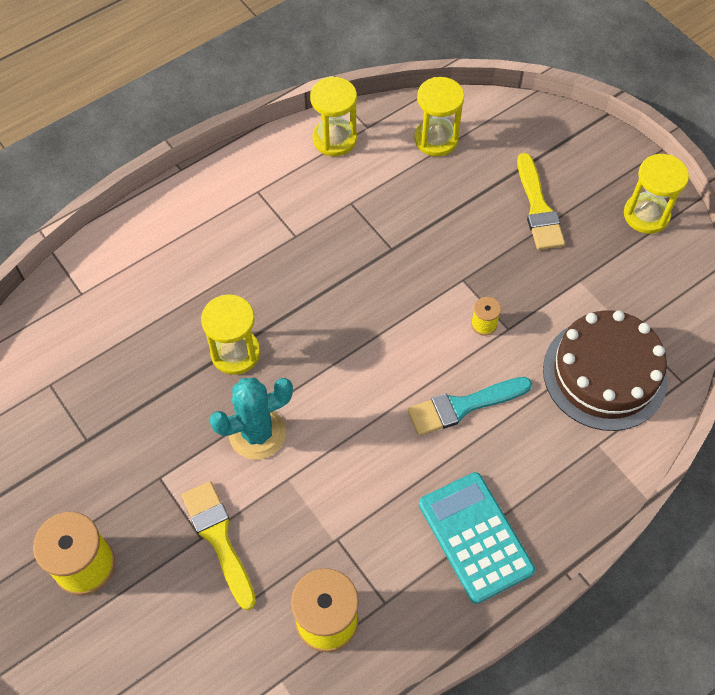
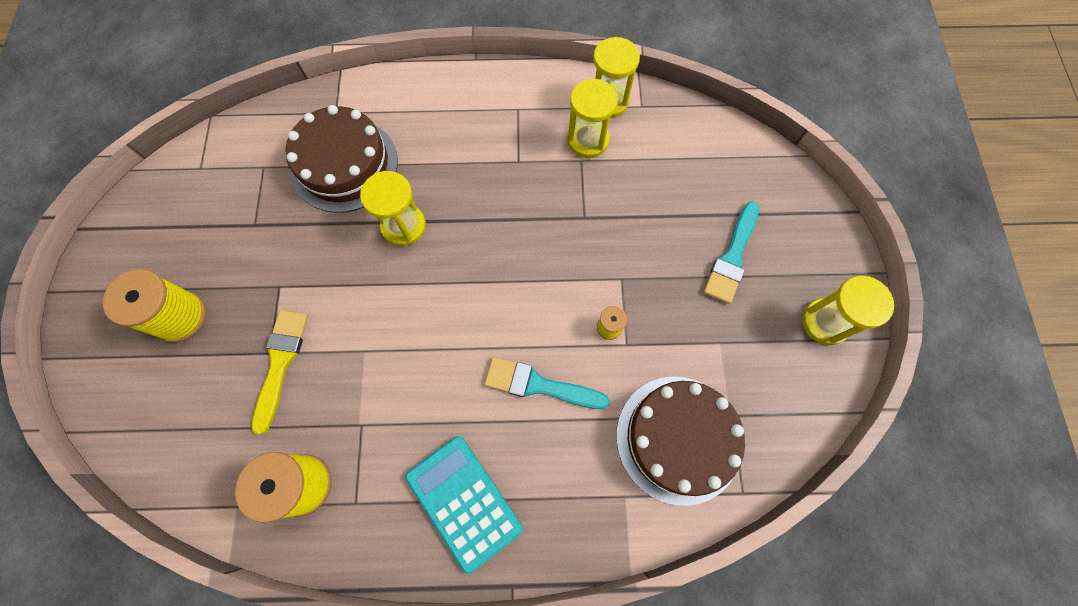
camera: 35 degrees right, 10 degrees up
(132, 334) = (344, 165): none -> brown cake
(257, 433) = (370, 299): turquoise cactus -> none
(436, 139) = (690, 147): yellow hourglass -> yellow hourglass (587, 140)
(475, 537) = (464, 502): turquoise calculator -> turquoise calculator turned 45 degrees counterclockwise
(538, 208) = (732, 257): yellow brush -> turquoise brush

